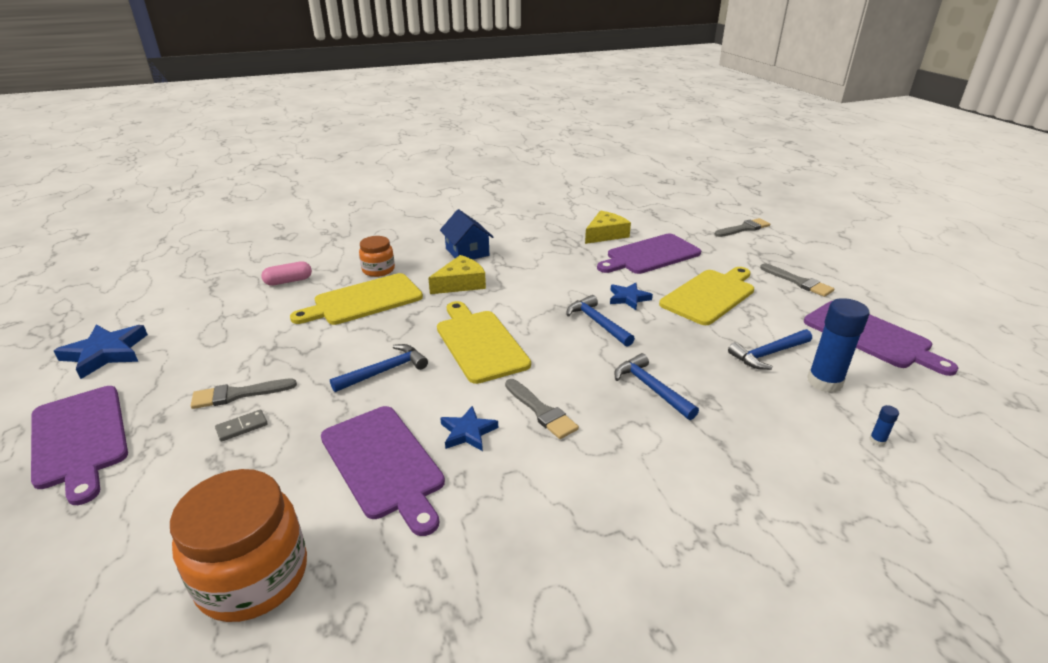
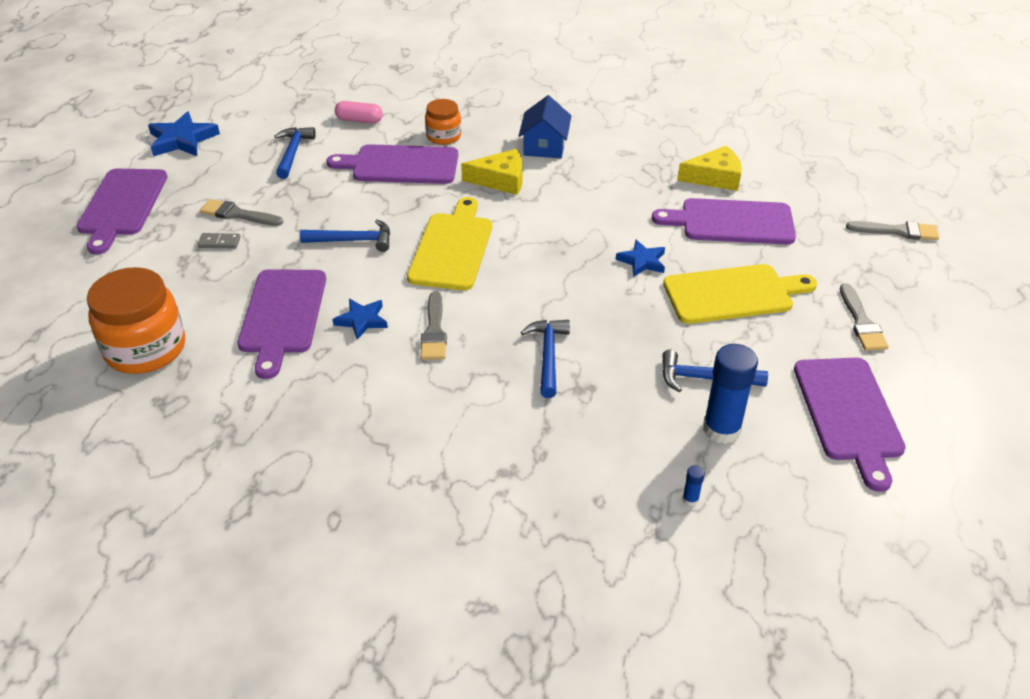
camera: 35 degrees right, 10 degrees up
(364, 300) = (400, 165): yellow cutting board -> purple cutting board
(597, 323) = (579, 274): blue hammer -> blue hammer (293, 153)

